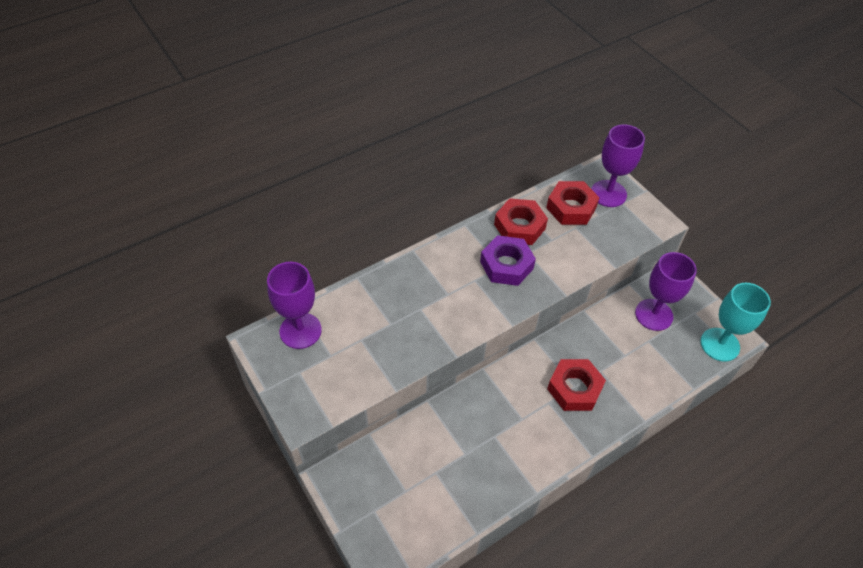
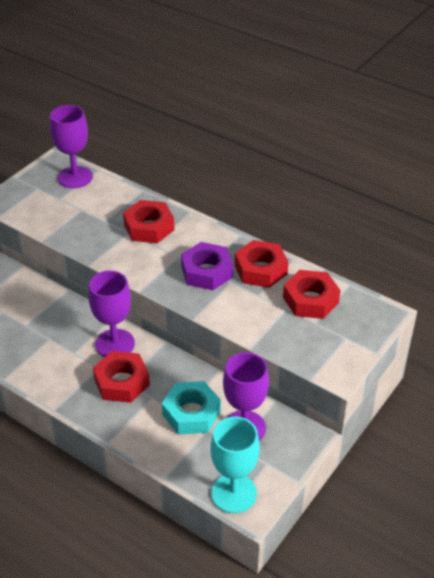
camera: 70 degrees right, 10 degrees down
(420, 289) = (149, 227): none -> red nut
(608, 193) = (351, 324): purple goblet -> purple goblet (115, 344)
(627, 346) = (191, 413): none -> turquoise nut

